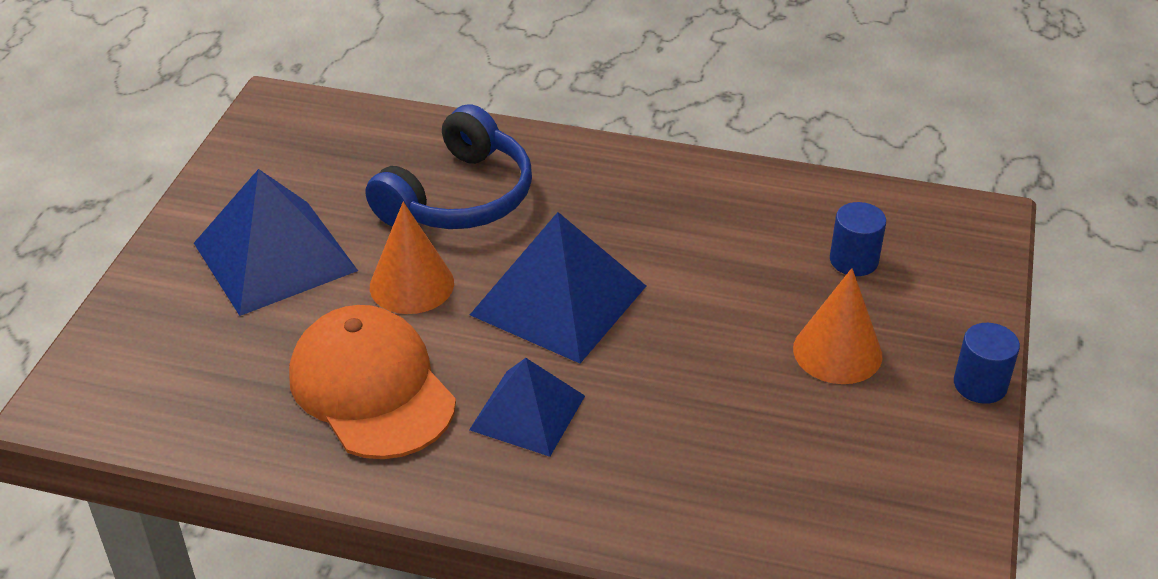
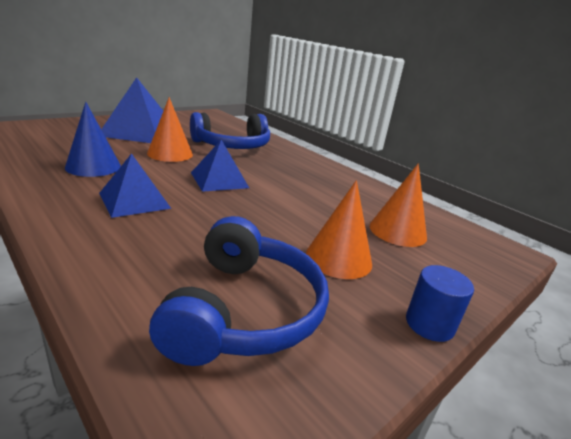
camera: 30 degrees right, 15 degrees down
(372, 388) = (93, 166): orange cap -> blue cone
(559, 300) = (219, 180): blue pyramid -> blue pyramid, size x0.63
(826, 476) = (243, 310): none -> blue headphones
(853, 260) = (397, 231): blue cylinder -> orange cone

